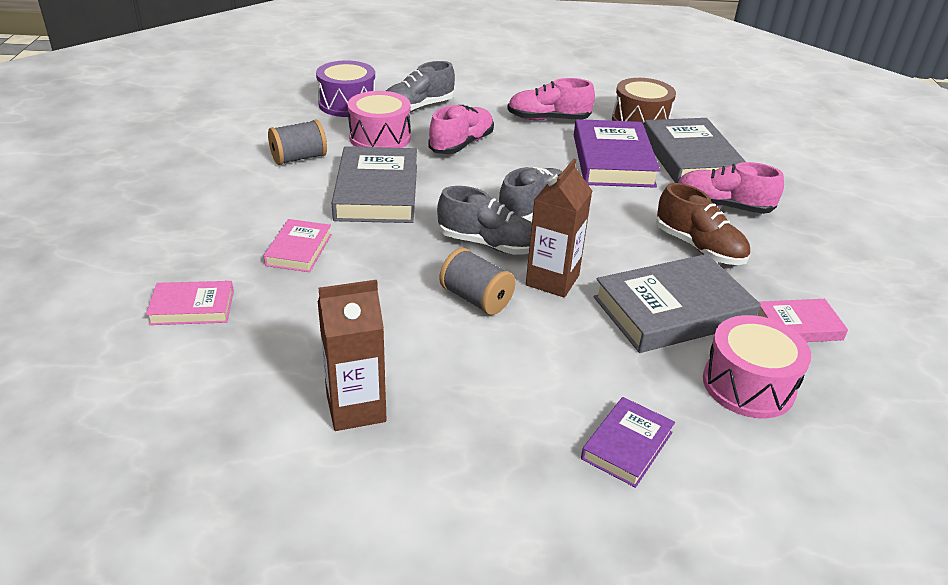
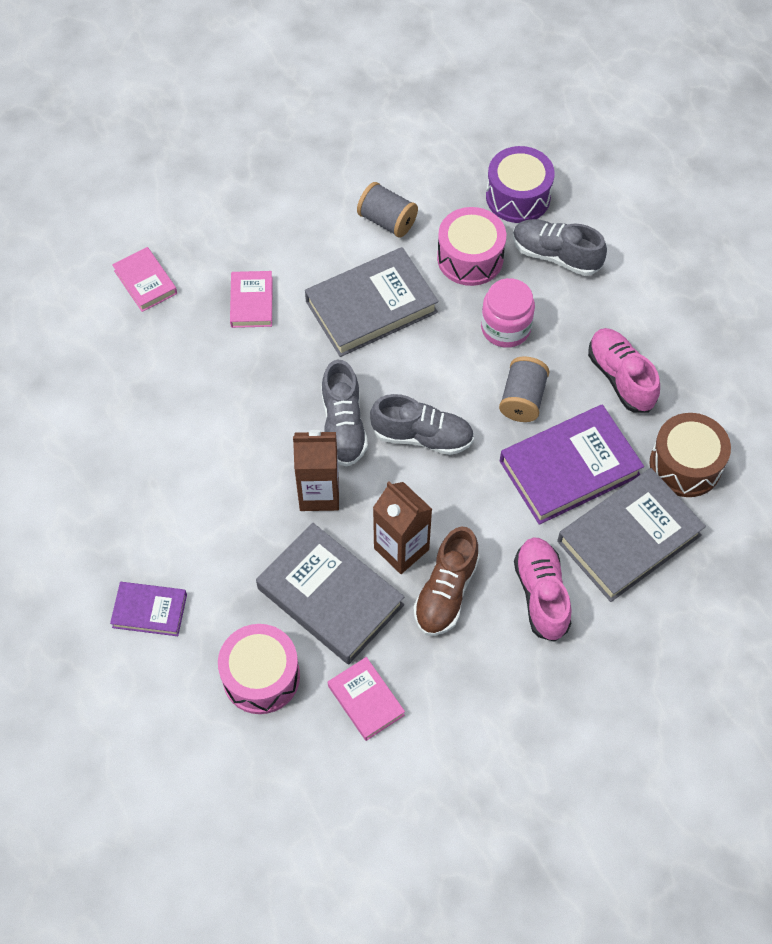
camera: 65 degrees right, 25 degrees up
(299, 250) = (251, 302): pink book -> pink book turned 75 degrees counterclockwise
(356, 408) = (100, 434): brown carton -> brown carton (401, 549)
(461, 144) = (505, 328): pink shoe -> pink jar
(476, 299) = (261, 450): grey spool -> grey spool (522, 399)

